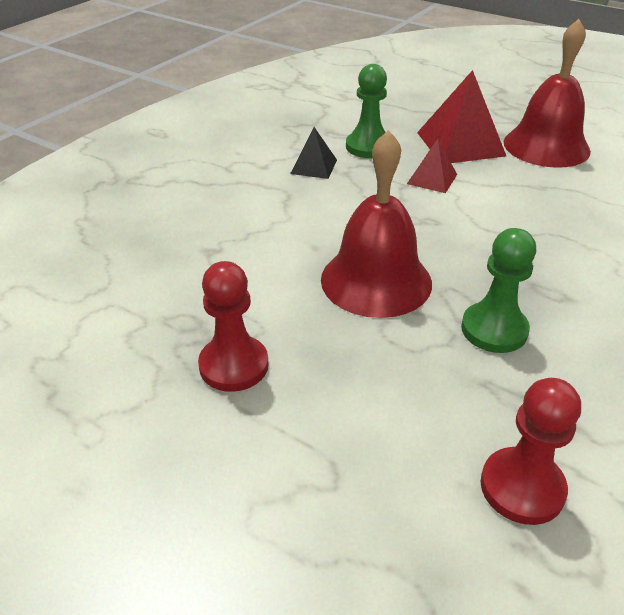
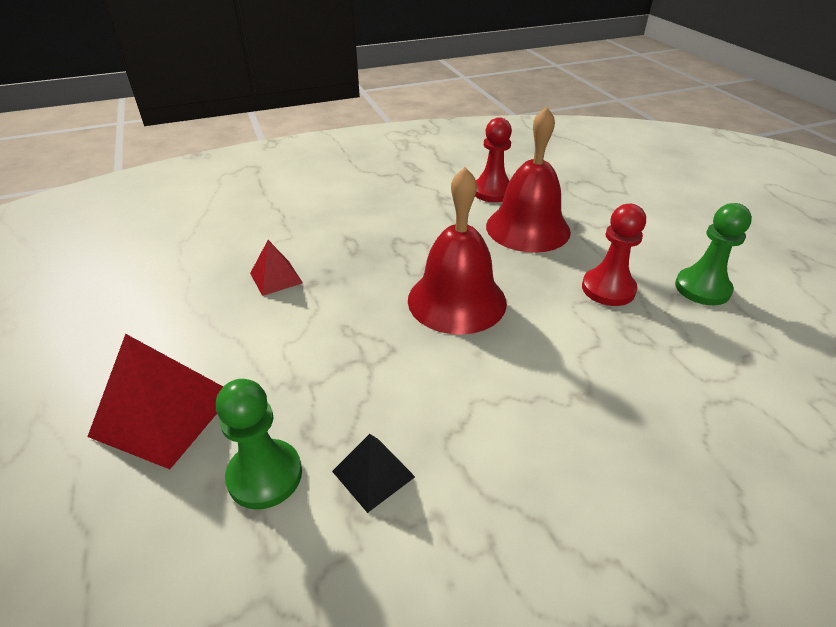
camera: 145 degrees left, 0 degrees up
(432, 179) = (275, 376): red pyramid -> red pyramid (276, 278)
(494, 330) = (418, 241): green pawn -> green pawn (702, 288)
(546, 146) = (99, 358): red bell -> red bell (527, 228)

